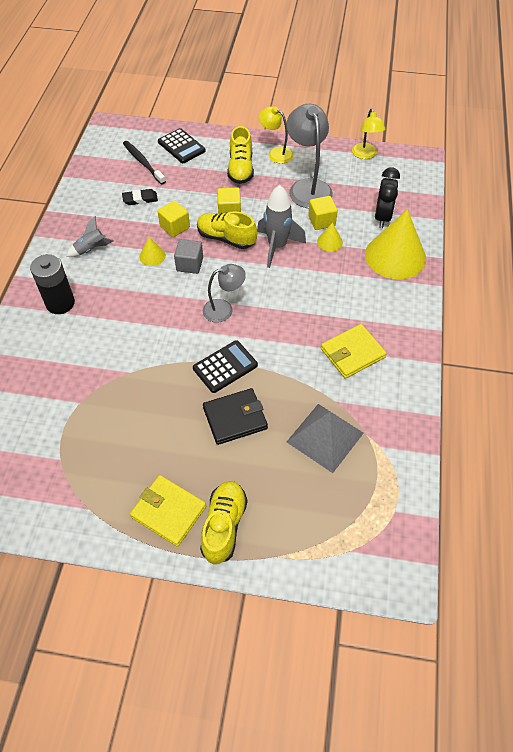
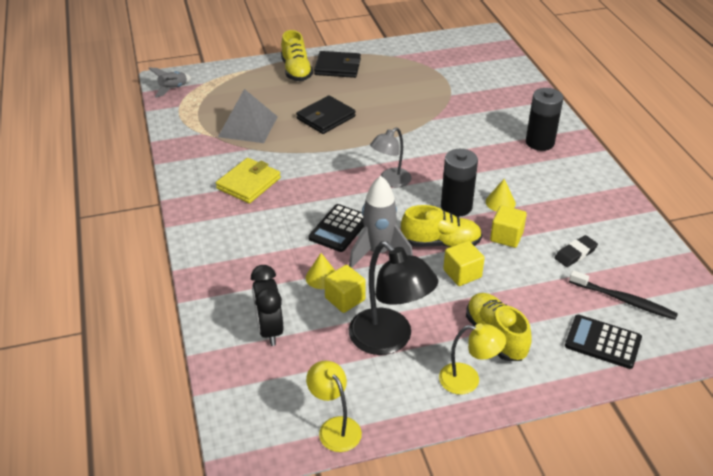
camera: 155 degrees right, 15 degrees down
(91, 249) = (565, 189): grey rocket -> grey rocket (173, 89)
(168, 511) = (337, 67): yellow wallet -> black wallet
(189, 264) = (456, 206): grey cube -> black battery
(225, 367) = (357, 143): black calculator -> black calculator (339, 228)
(307, 187) = (389, 340): grey lamp -> black lamp
(395, 256) = (236, 285): yellow cone -> none

